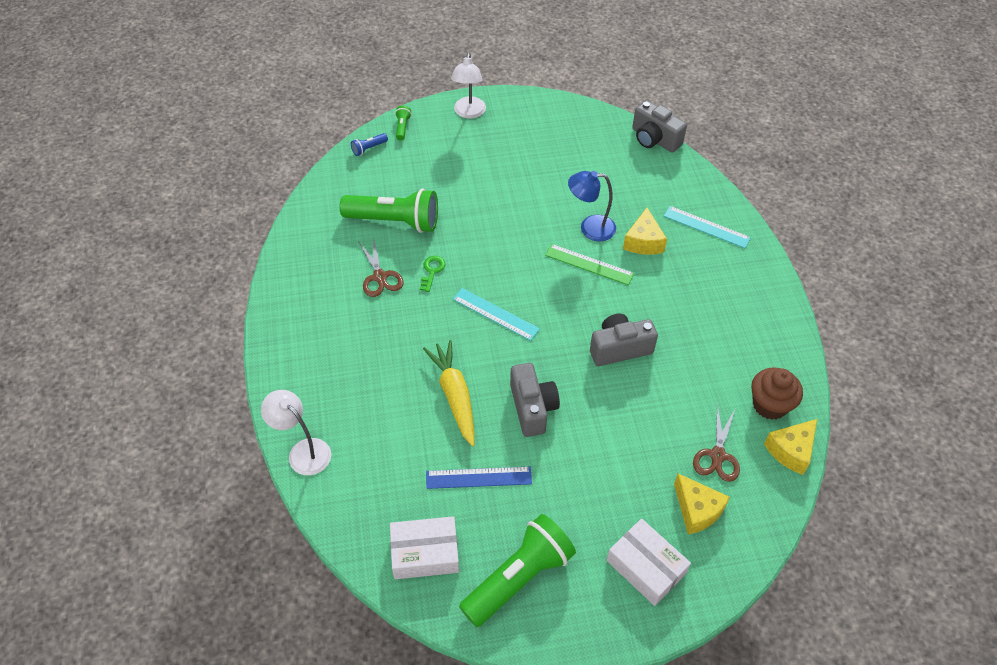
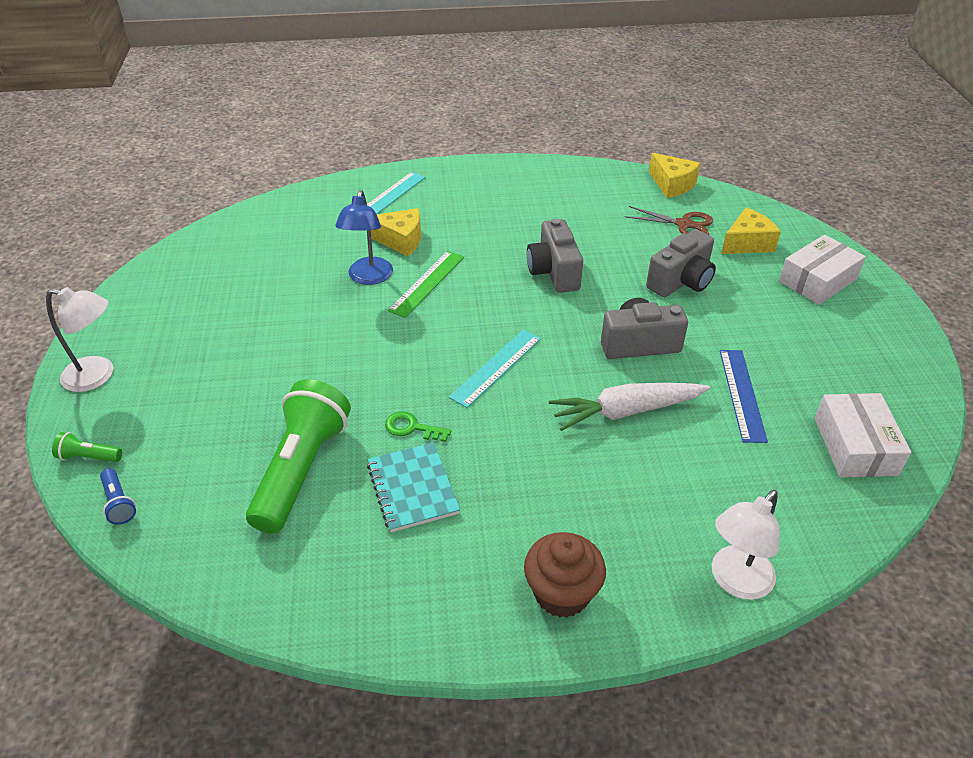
camera: 85 degrees left, 10 degrees down
(380, 277) = (412, 488): brown scissors -> turquoise notebook
(454, 395) = (626, 411): yellow carrot -> white carrot
(518, 578) = (859, 368): green flashlight -> none
(654, 139) = (237, 216): grey camera -> grey camera (681, 281)
(769, 405) = (622, 189): brown cupcake -> brown cupcake (561, 593)

